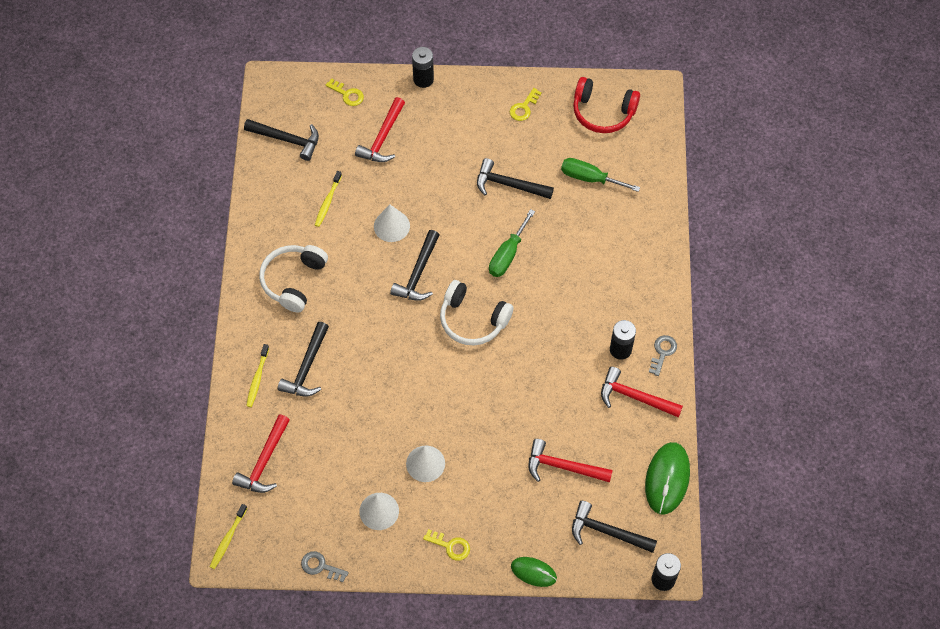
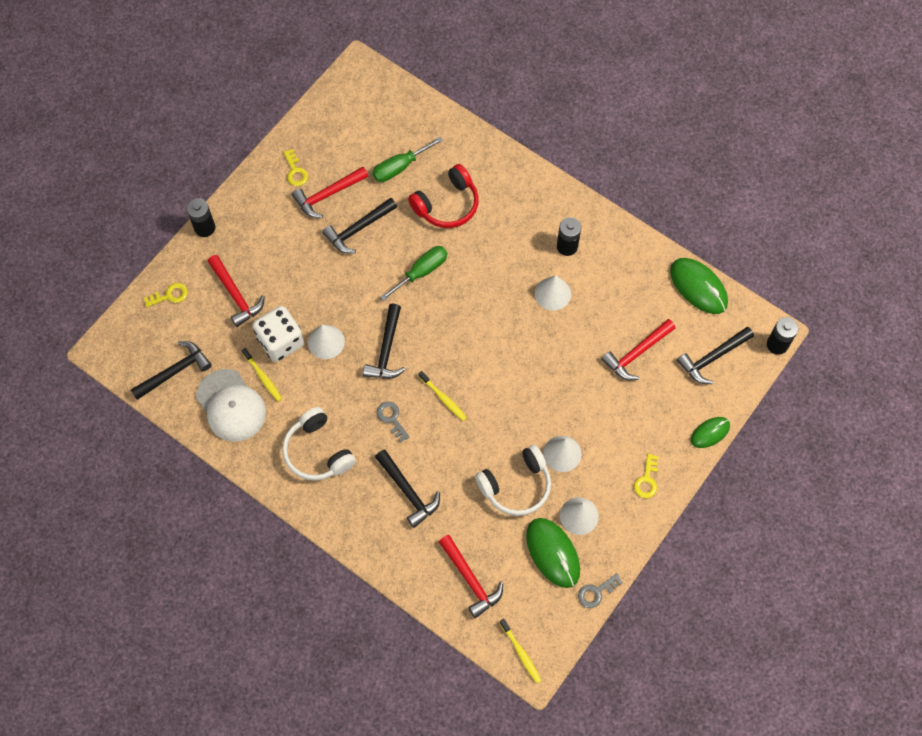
camera: 55 degrees left, 5 degrees up
(257, 378) = (389, 538): yellow toothbrush -> yellow toothbrush (443, 398)
(287, 196) = (231, 405): none -> white cap
(331, 510) = (553, 553): none -> green mouse
(367, 194) = (281, 341): none -> white dice
(418, 273) = (386, 350): black hammer -> black hammer turned 45 degrees clockwise
(450, 546) = (646, 480): yellow key -> yellow key turned 135 degrees clockwise
(473, 320) = (460, 335): white headphones -> white headphones (516, 485)
(507, 255) = (421, 272): green screwdriver -> green screwdriver turned 105 degrees counterclockwise
(567, 365) = (552, 293): none -> white cone
(603, 112) = (347, 118): red headphones -> red headphones (447, 204)
(635, 397) = (614, 263): red hammer -> red hammer (328, 195)
(662, 352) = (591, 219): grey key -> grey key (391, 418)

